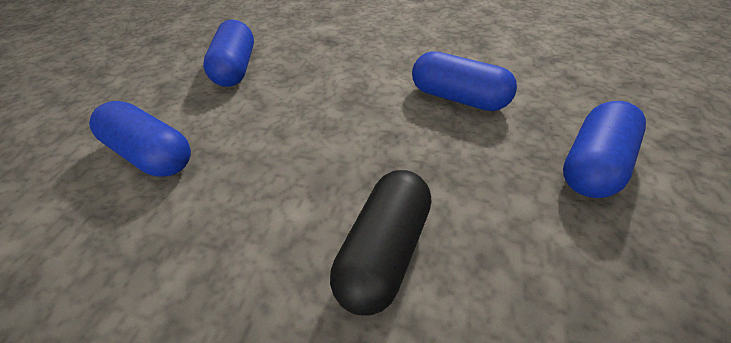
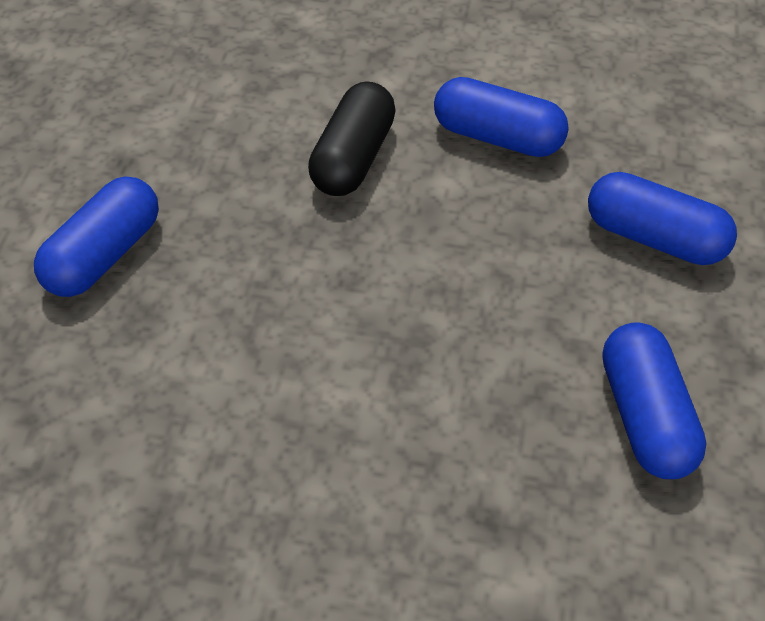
camera: 175 degrees right, 5 degrees up
(457, 98) = (241, 358): blue capsule -> blue capsule (497, 137)

